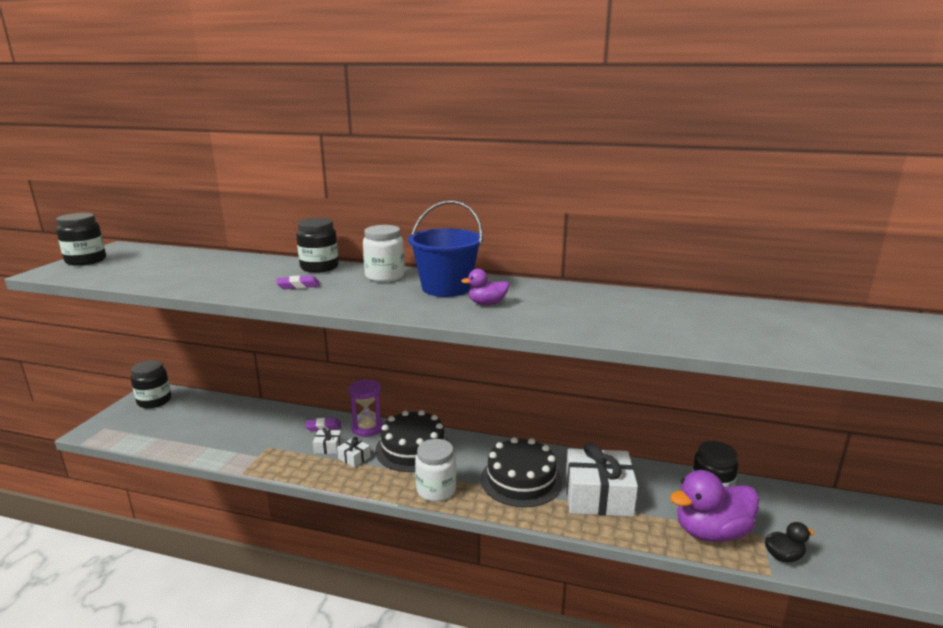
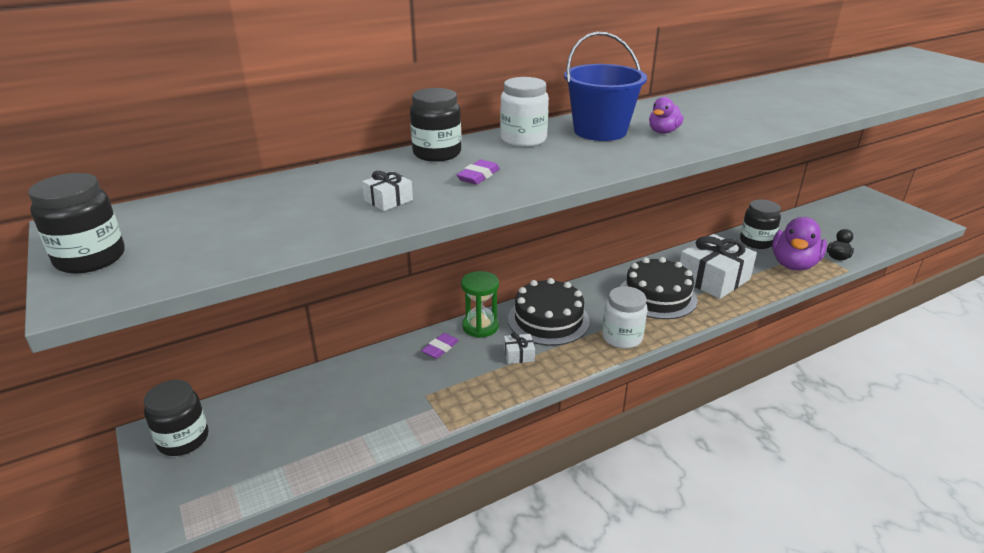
camera: 45 degrees left, 10 degrees up
(328, 447) = (480, 361): white gift -> white gift (388, 200)
(367, 428) = (480, 326): purple hourglass -> green hourglass

